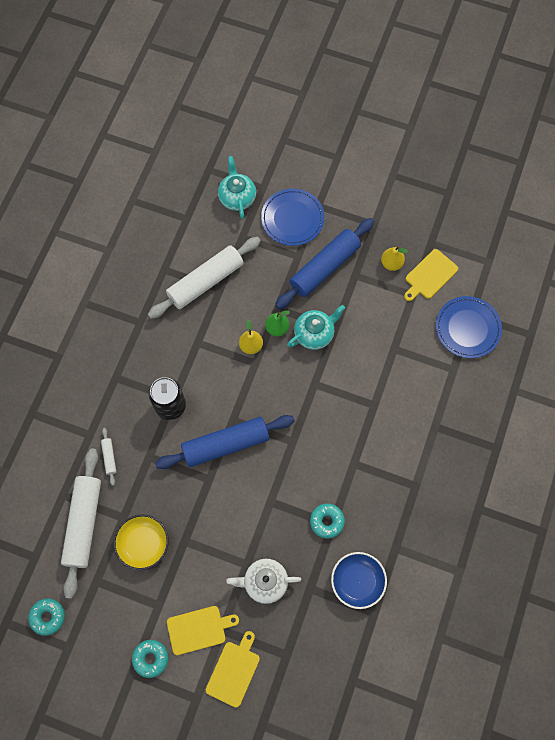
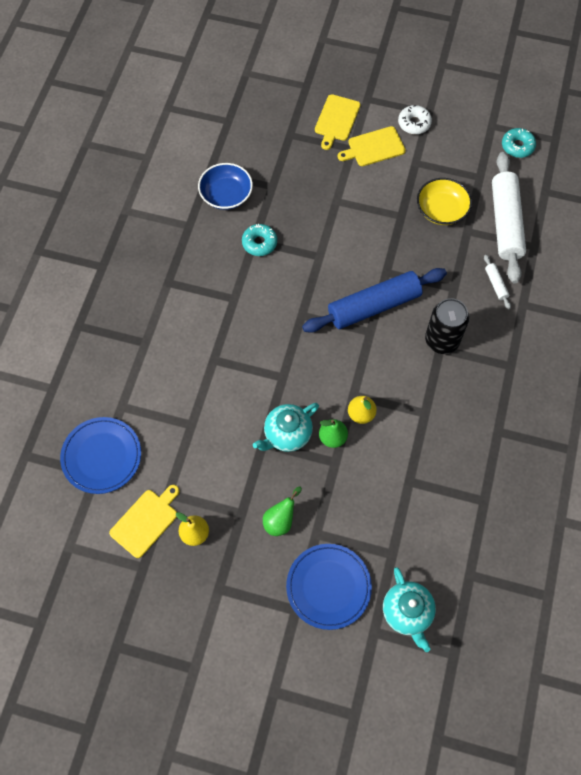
camera: 175 degrees right, 5 degrees down
(150, 658) = (414, 123): turquoise donut -> white donut
(206, 282) = (428, 488): white rolling pin -> none
(264, 582) = (317, 188): white teapot -> none
(324, 267) = (280, 520): blue rolling pin -> green pear

